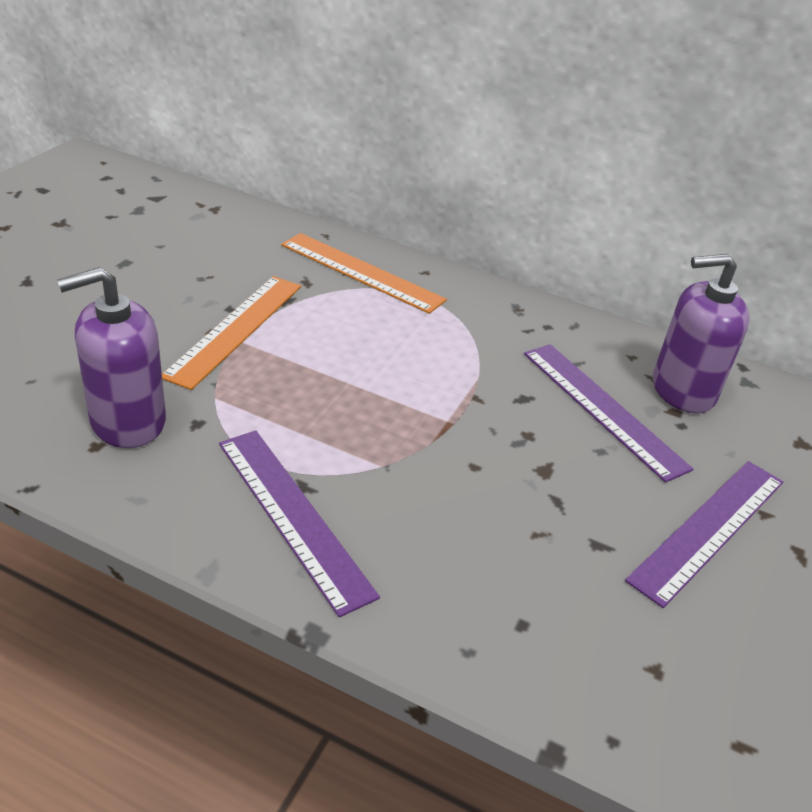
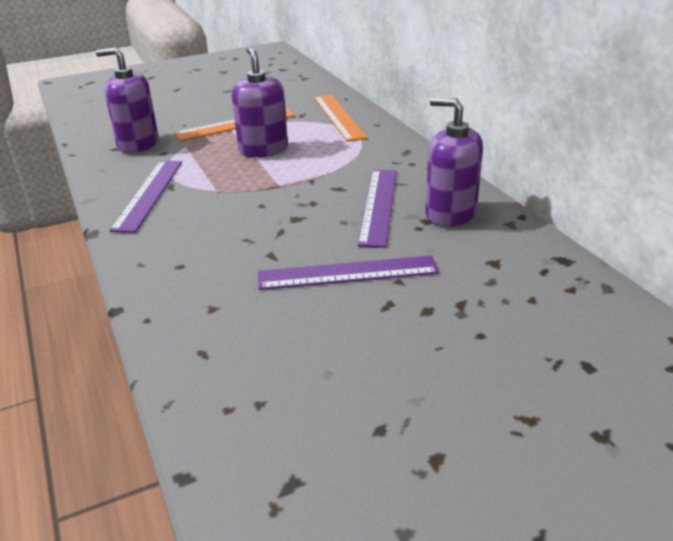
camera: 45 degrees right, 5 degrees down
(342, 365) = (263, 150): none -> purple soap dispenser

